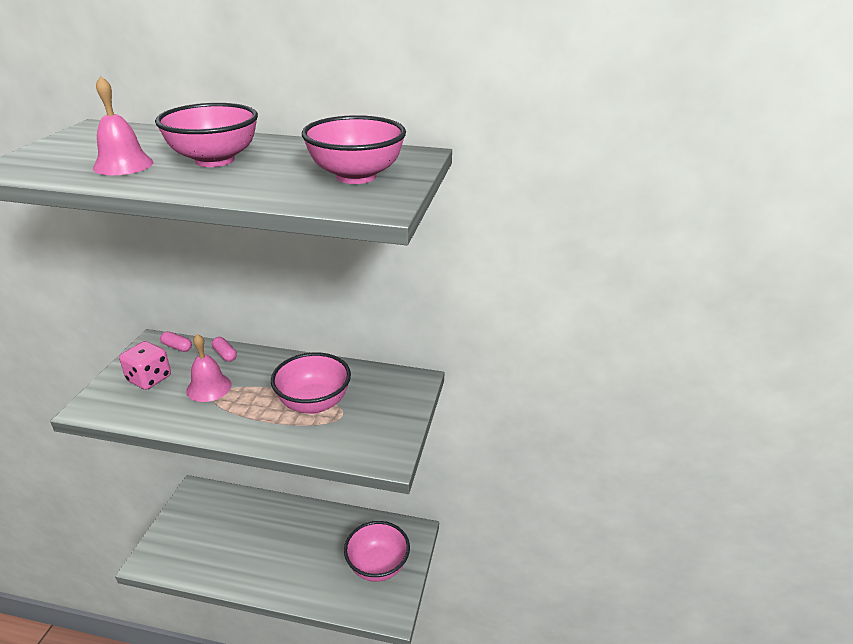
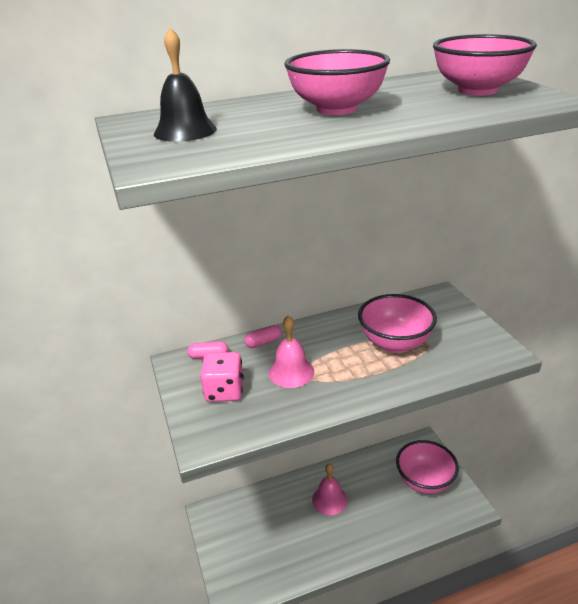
camera: 30 degrees left, 0 degrees up
(88, 148) = (185, 131): none -> black bell
(123, 165) = (268, 131): pink bell -> pink bell (329, 500)
(225, 354) = (263, 342): pink capsule -> pink capsule turned 45 degrees counterclockwise

